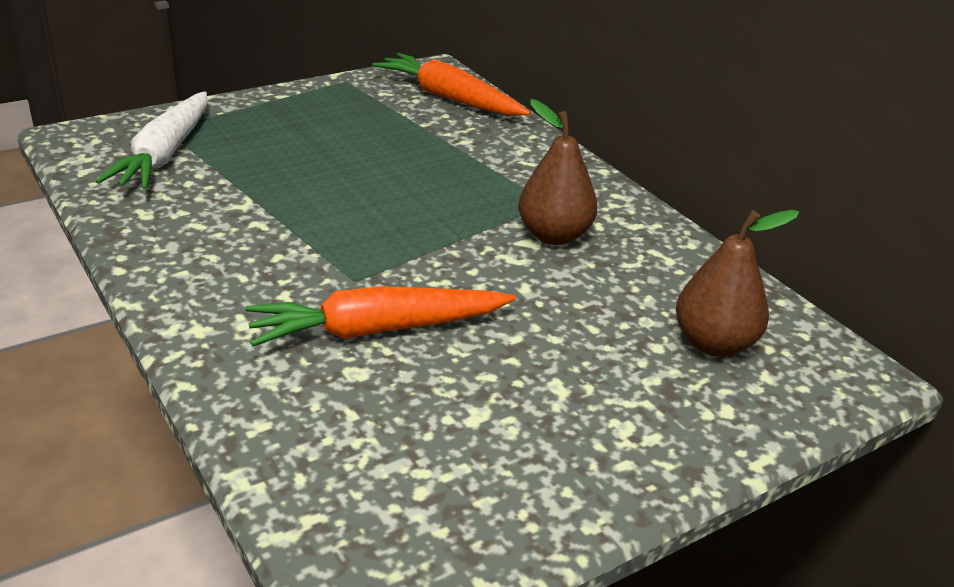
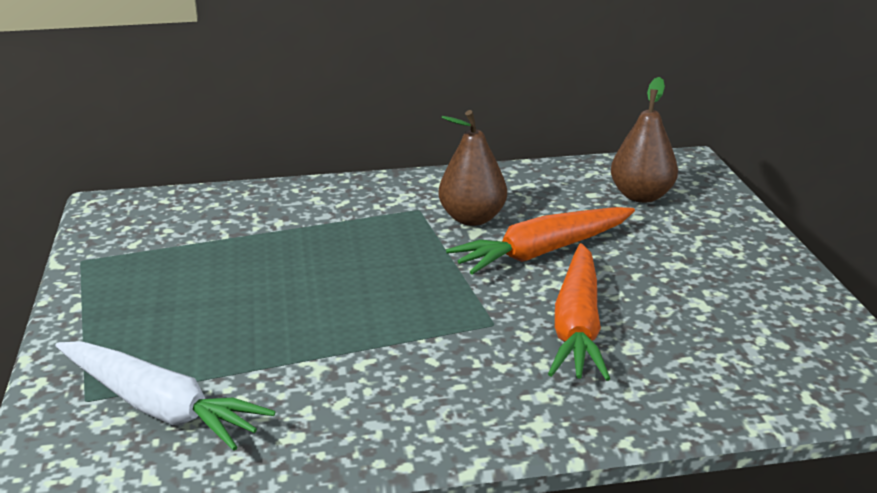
camera: 65 degrees left, 5 degrees down
(449, 98) = (182, 211): orange carrot -> orange carrot (542, 252)

